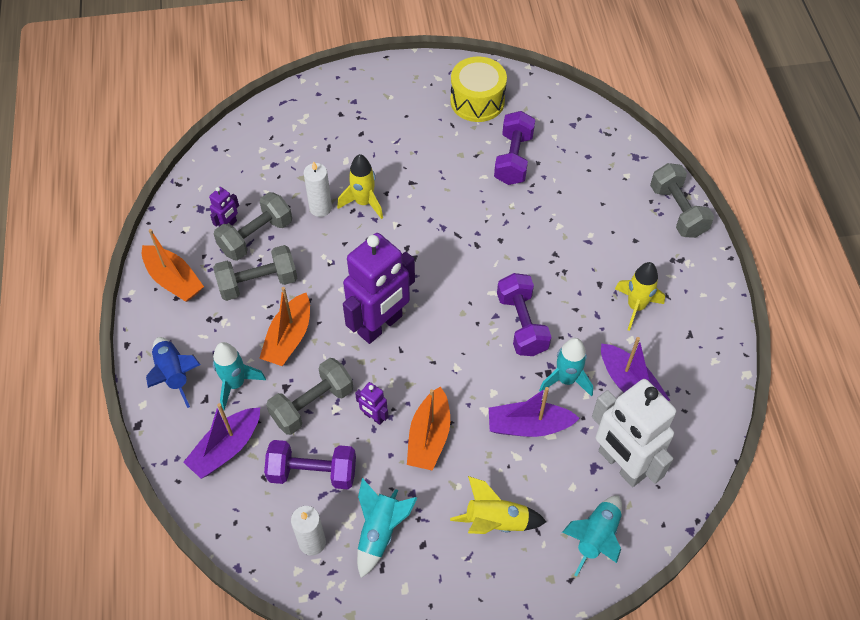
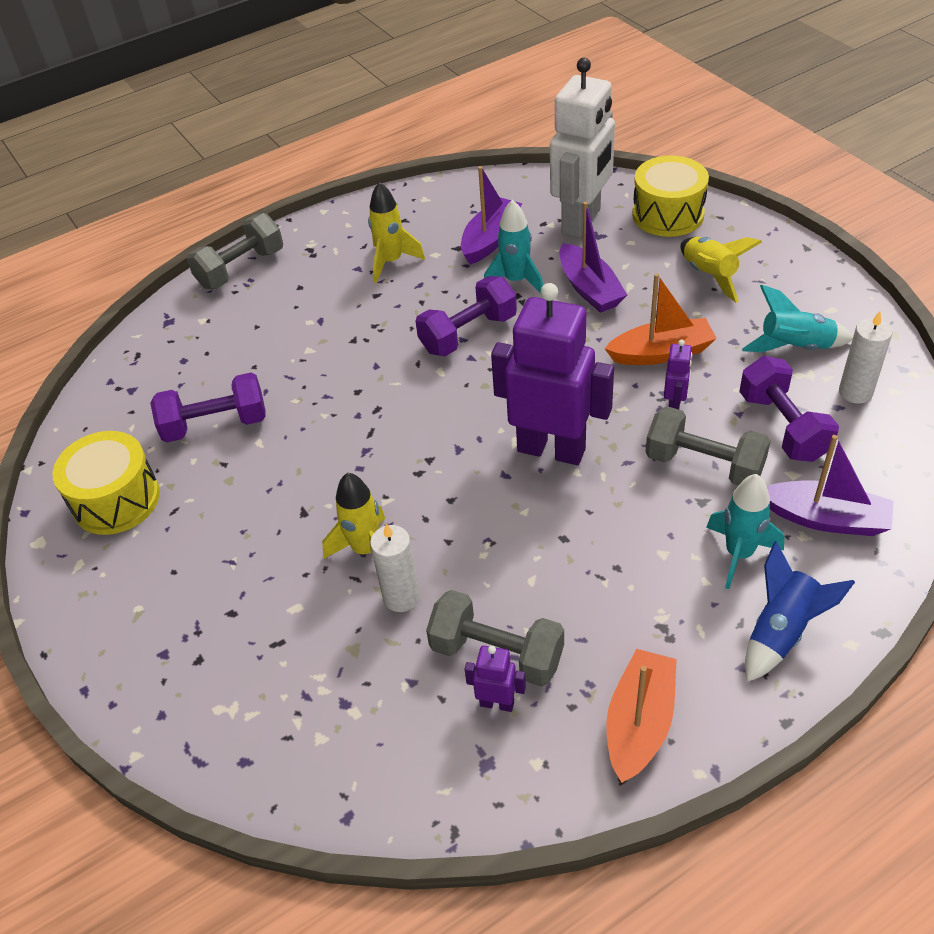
camera: 110 degrees left, 10 degrees down
(258, 283) = (574, 608): grey dumbbell -> none
(289, 338) = (633, 531): orange boat -> none
(596, 537) = (668, 214): turquoise rocket -> yellow drum

